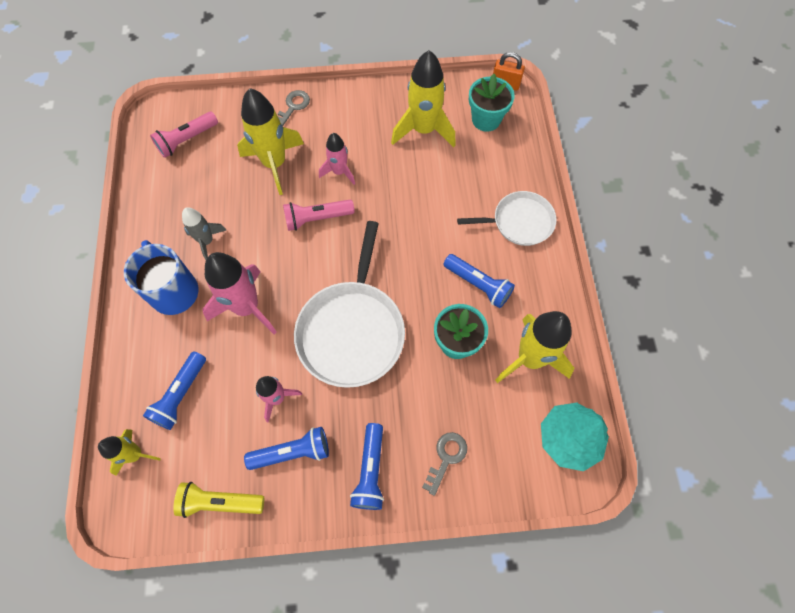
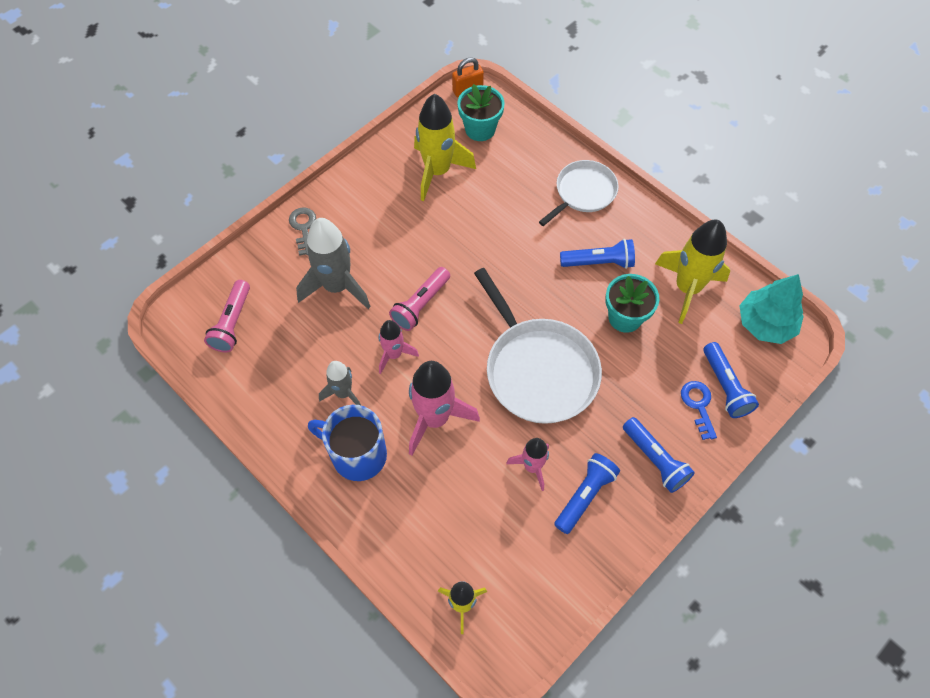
camera: 40 degrees left, 5 degrees down
(180, 395) = (451, 529): blue flashlight -> blue flashlight (725, 387)
(220, 502) = (567, 578): yellow flashlight -> none
(275, 164) = (337, 286): yellow rocket -> grey rocket
(339, 172) = (401, 254): pink rocket -> pink rocket (394, 354)
(446, 457) = (698, 405): grey key -> blue key

